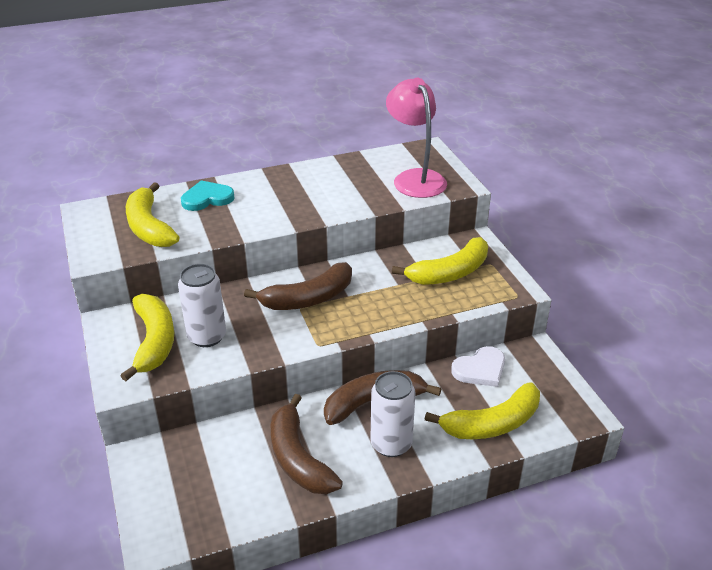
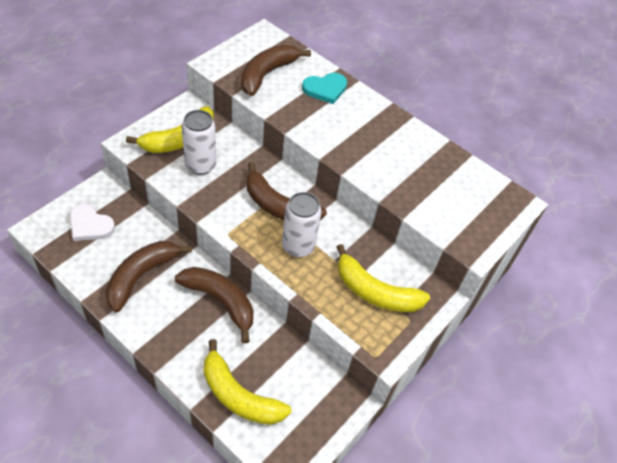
camera: 55 degrees right, 15 degrees up
(149, 227) = (267, 74): yellow banana -> brown banana
(207, 198) = (325, 89): turquoise heart -> turquoise heart turned 120 degrees clockwise
(391, 444) = (182, 330): white can -> white can (298, 246)
(415, 178) = (458, 210): pink lamp -> none
(480, 369) = (300, 365): white heart -> white heart (90, 225)

